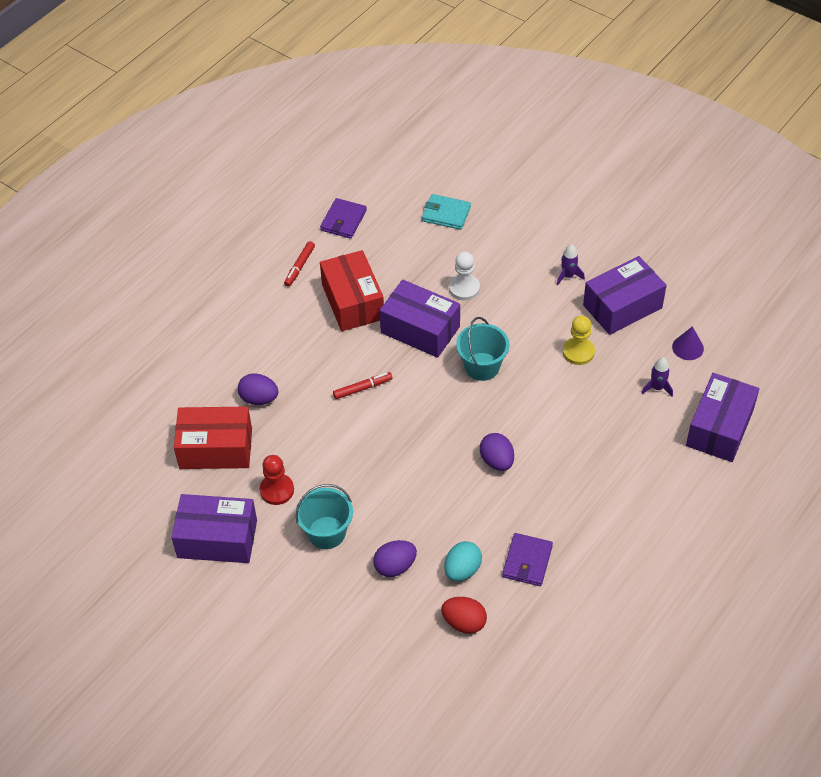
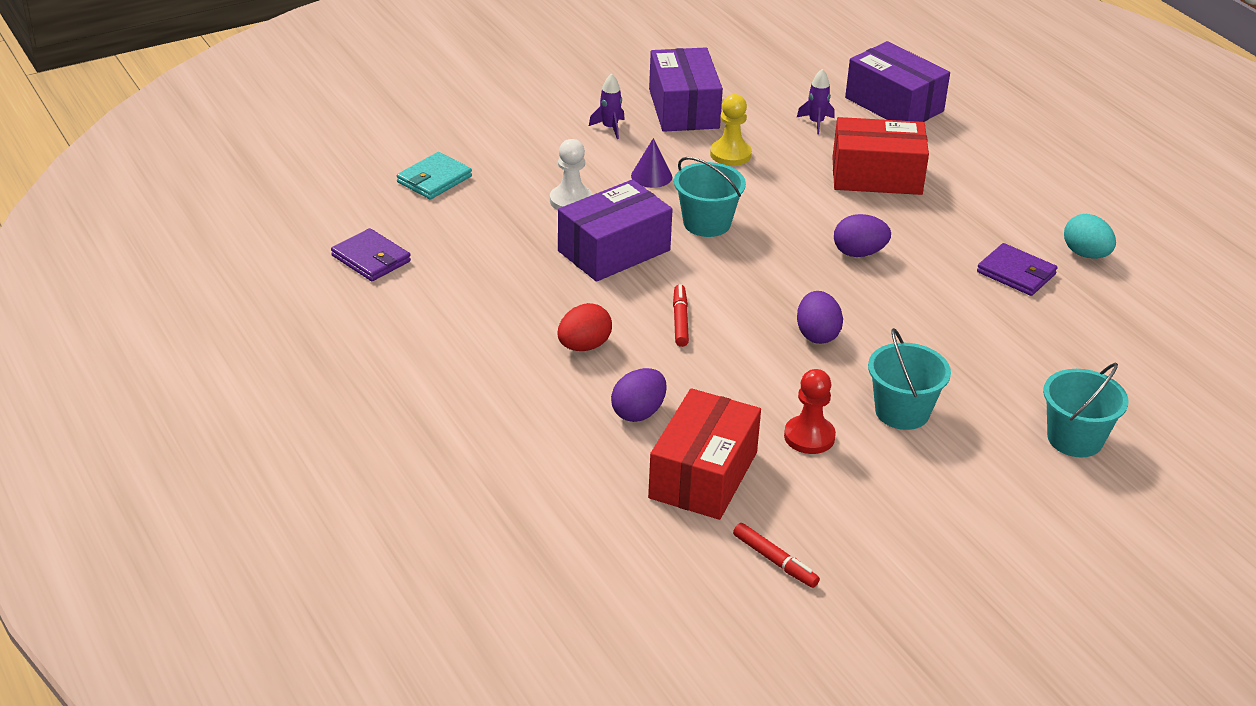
camera: 70 degrees left, 15 degrees down
(217, 539) = (865, 512): purple box -> none
(299, 267) = (423, 316): red marker -> red marker (775, 561)
(345, 638) = (1075, 439): none -> turquoise bucket
(353, 302) = (525, 289): red box -> red box (876, 176)
(395, 566) = (981, 370): purple egg -> purple egg (817, 335)
(462, 570) = (1008, 322): turquoise egg -> turquoise egg (1086, 254)
(464, 622) = (1086, 341): red egg -> red egg (584, 346)
(687, 347) = (772, 89): purple cone -> purple cone (651, 176)

